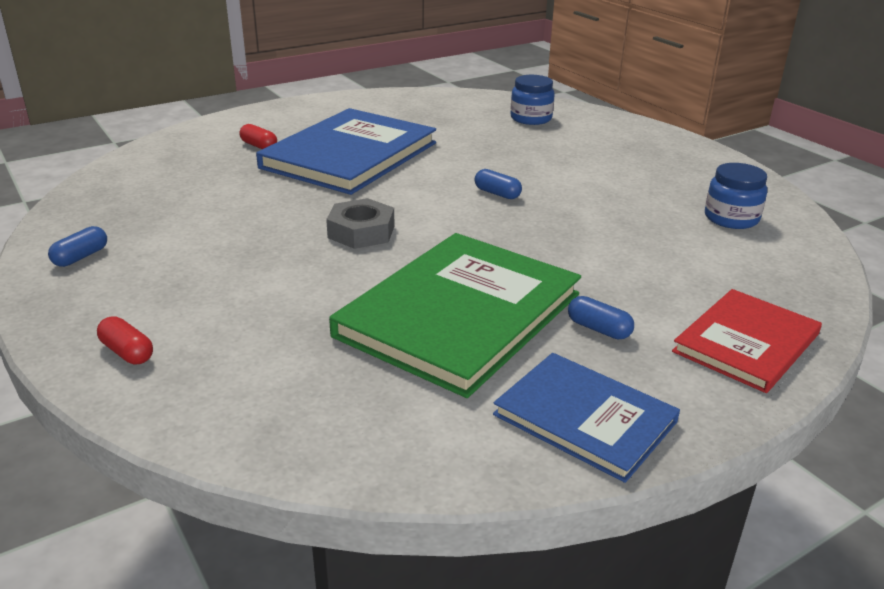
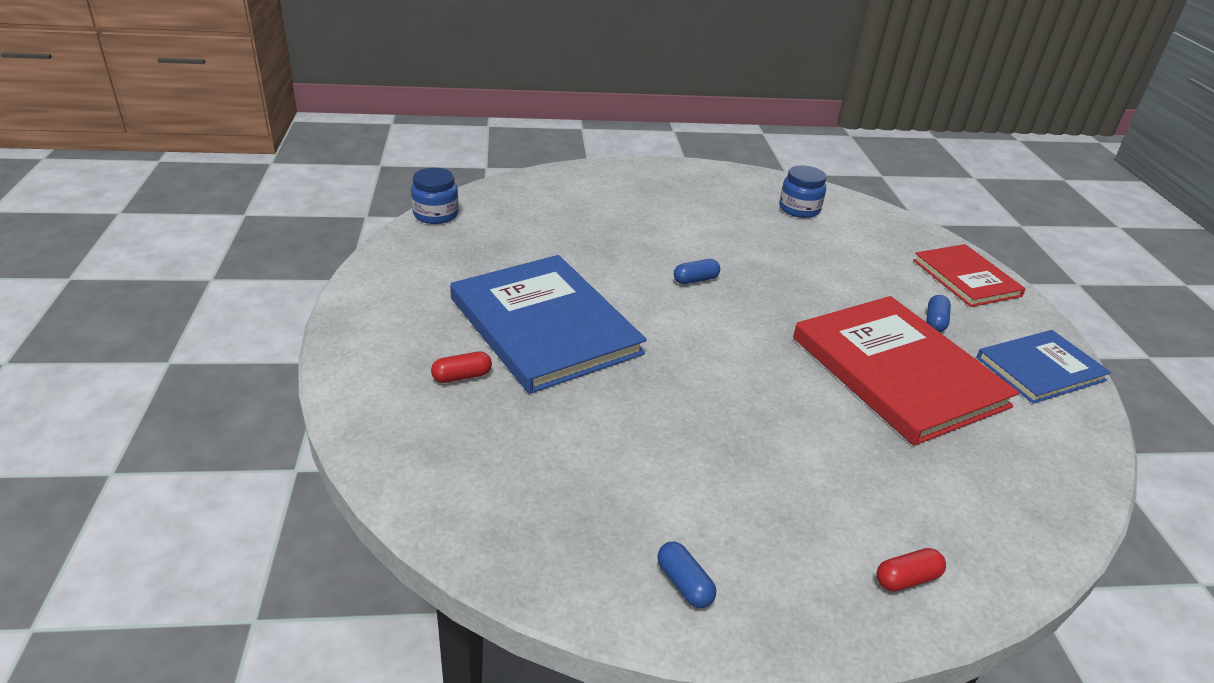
camera: 65 degrees left, 5 degrees up
(361, 232) = (729, 373): grey nut -> none
(459, 315) = (897, 371): green book -> red book
(531, 118) = (543, 204): blue jar -> blue jar (435, 214)
(598, 329) = (935, 321): blue capsule -> blue capsule turned 45 degrees counterclockwise

